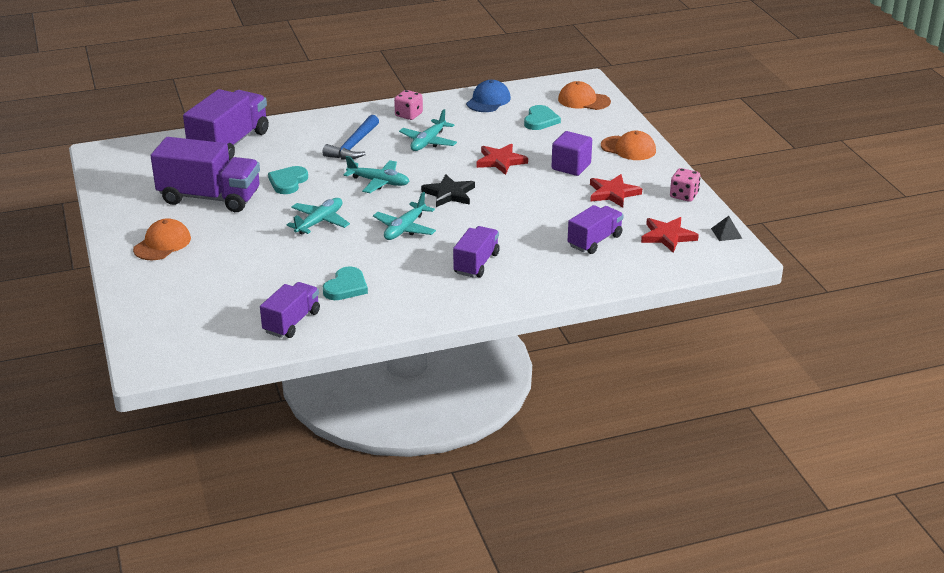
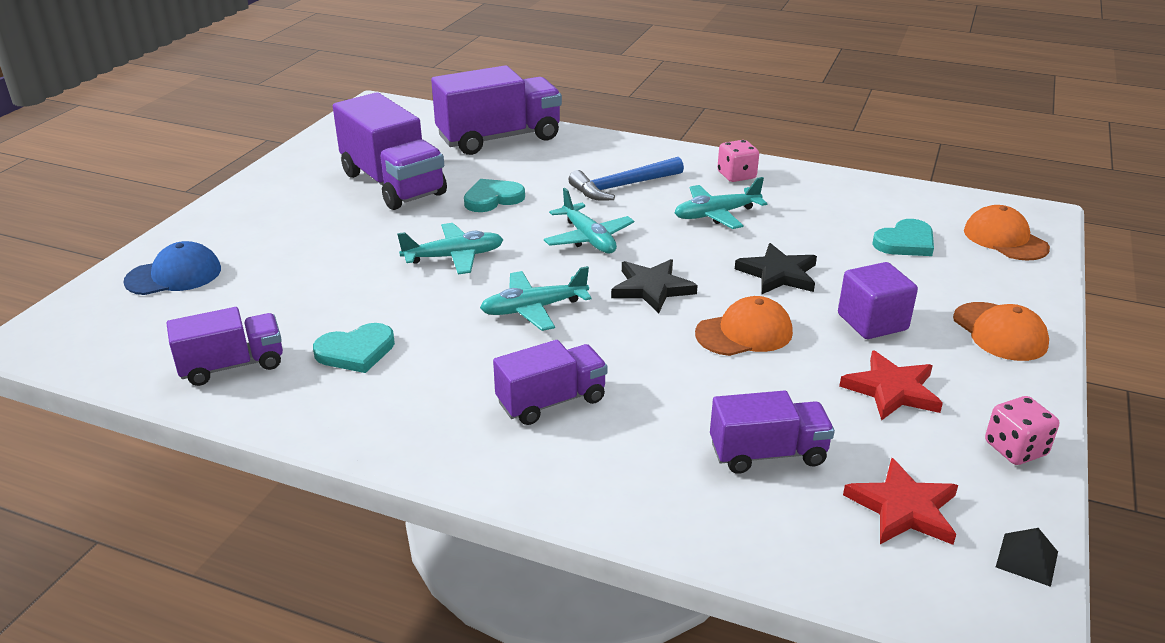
camera: 40 degrees right, 0 degrees up
(162, 244) = (274, 212): orange cap -> orange cap (744, 333)
(488, 100) = (862, 193): blue cap -> blue cap (174, 275)
(500, 161) = (778, 274): red star -> black star

